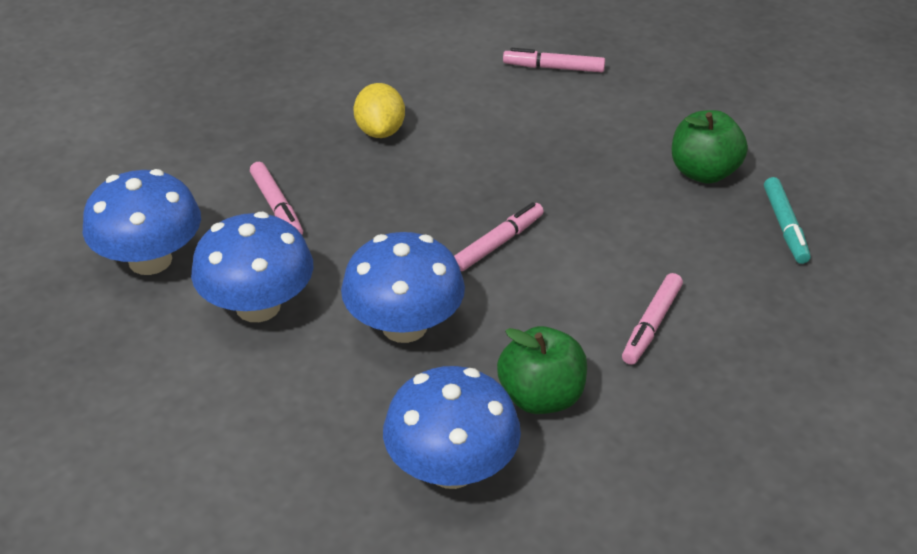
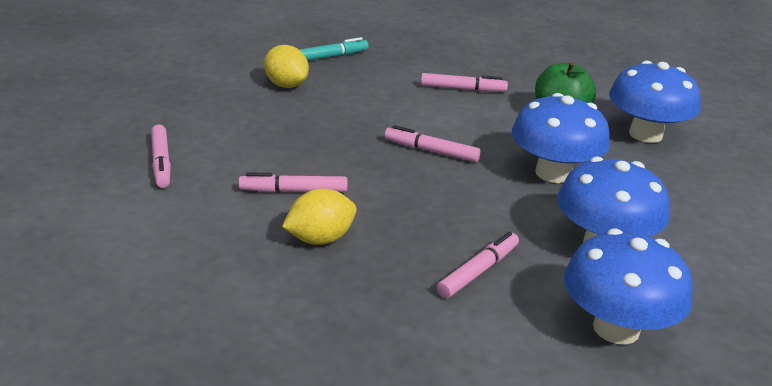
camera: 115 degrees left, 10 degrees down
(465, 132) = (293, 191): none -> pink marker
(704, 172) = (286, 85): green apple -> yellow lemon

